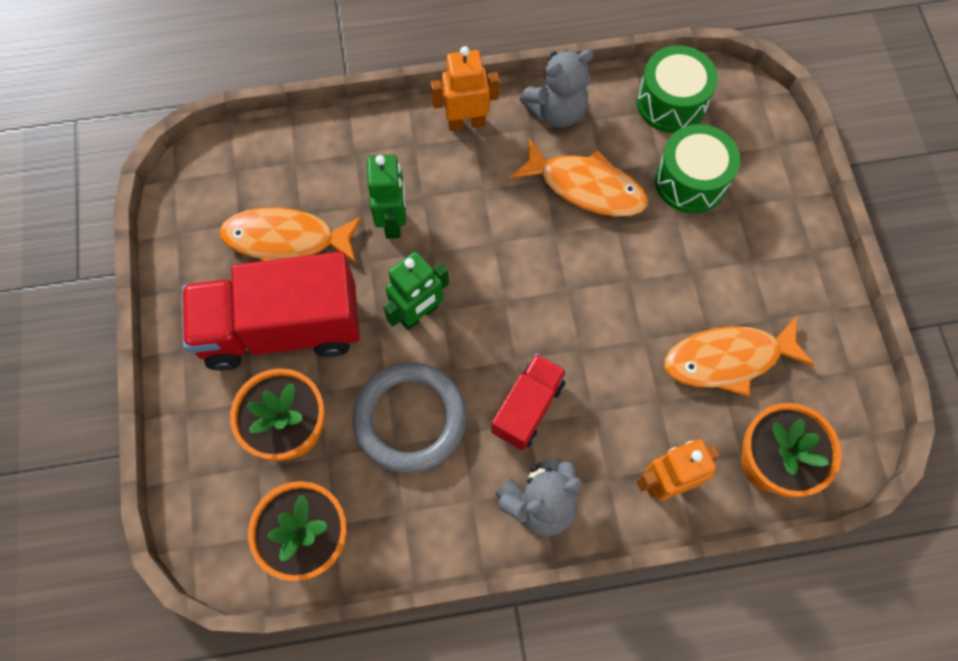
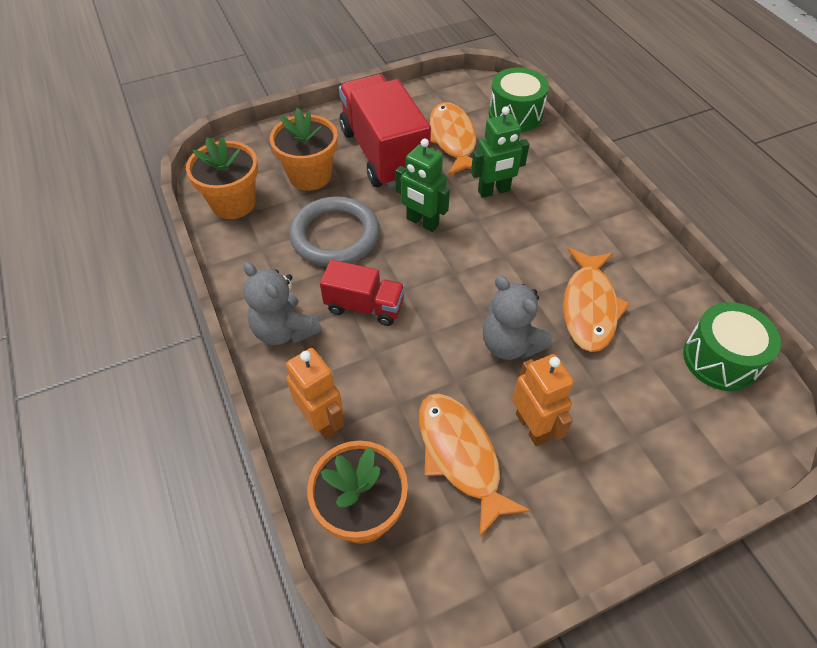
camera: 75 degrees right, 15 degrees down
(466, 122) = (606, 214): orange robot -> orange robot (532, 427)
(556, 111) = (654, 272): grey teddy bear -> grey teddy bear (510, 344)
(690, 181) = (641, 391): green drum -> green drum (515, 114)

